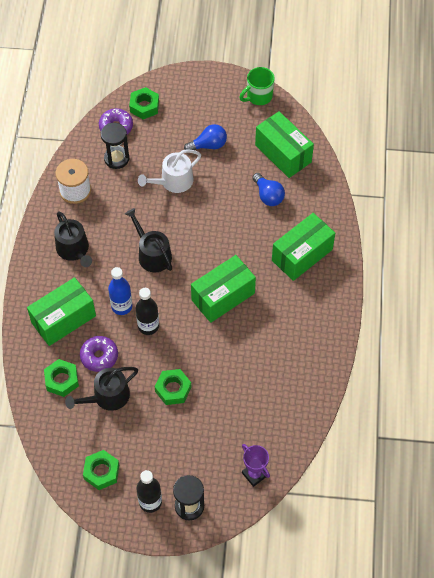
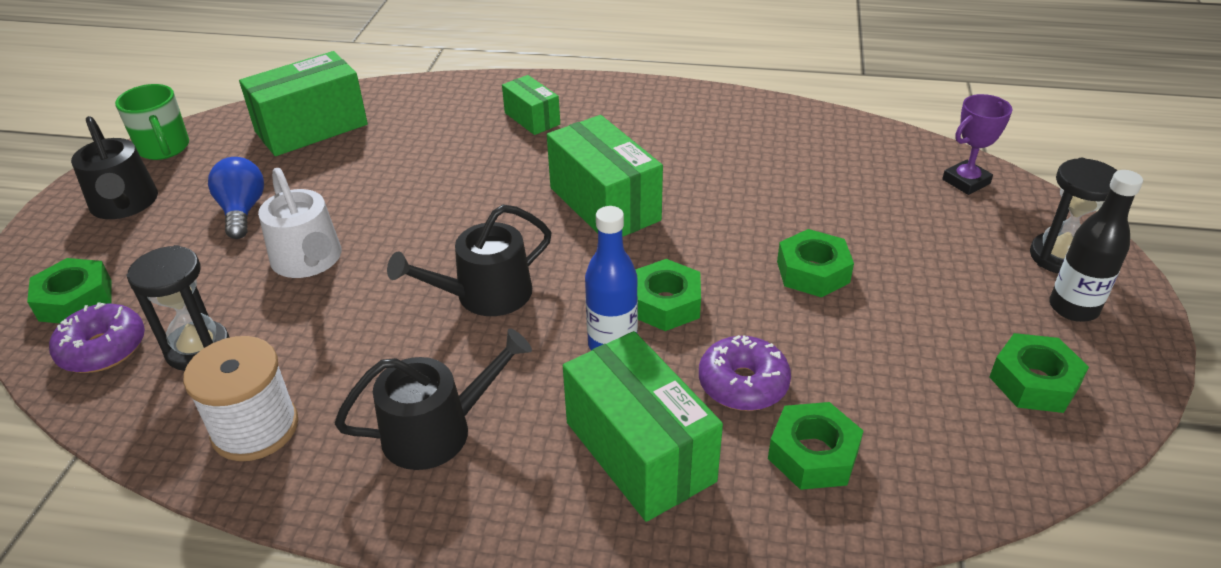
camera: 85 degrees left, 20 degrees down
(107, 397) = (845, 371): black watering can -> black watering can (125, 204)
(148, 326) = (665, 304): black bottle -> green nut
(268, 196) = (396, 147): blue light bulb -> none
(302, 255) = (532, 118): green box -> green box, size x0.56

